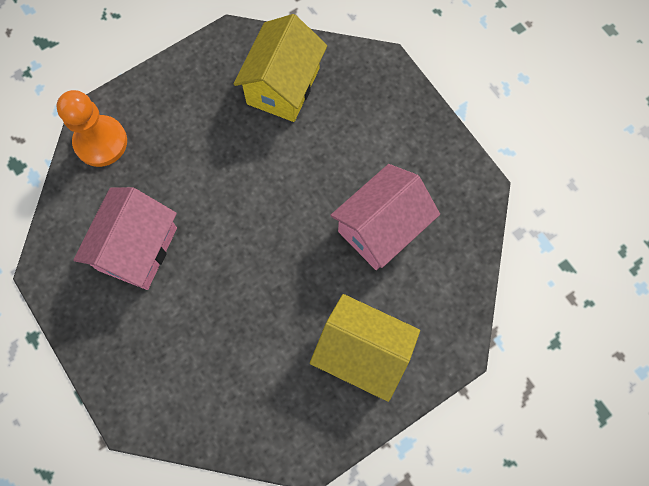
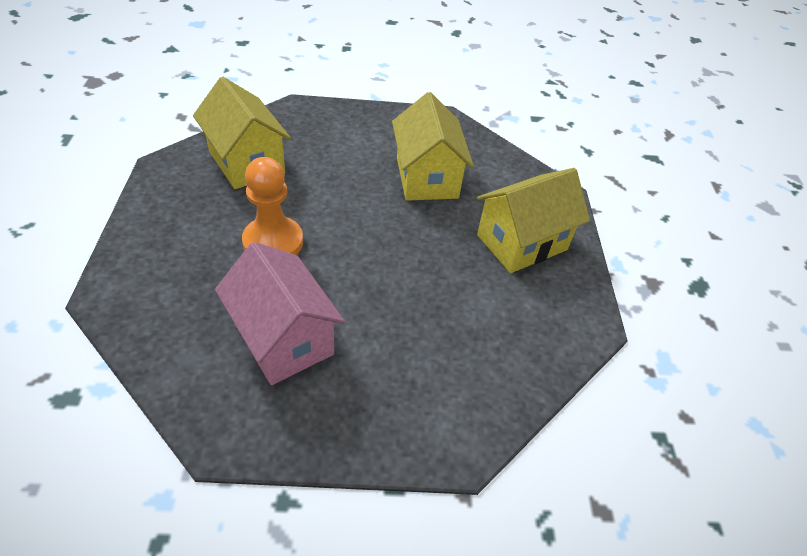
camera: 60 degrees left, 25 degrees down
(101, 142) = (140, 305): orange pawn -> orange pawn (273, 242)
(381, 228) = (426, 177): pink house -> yellow house

